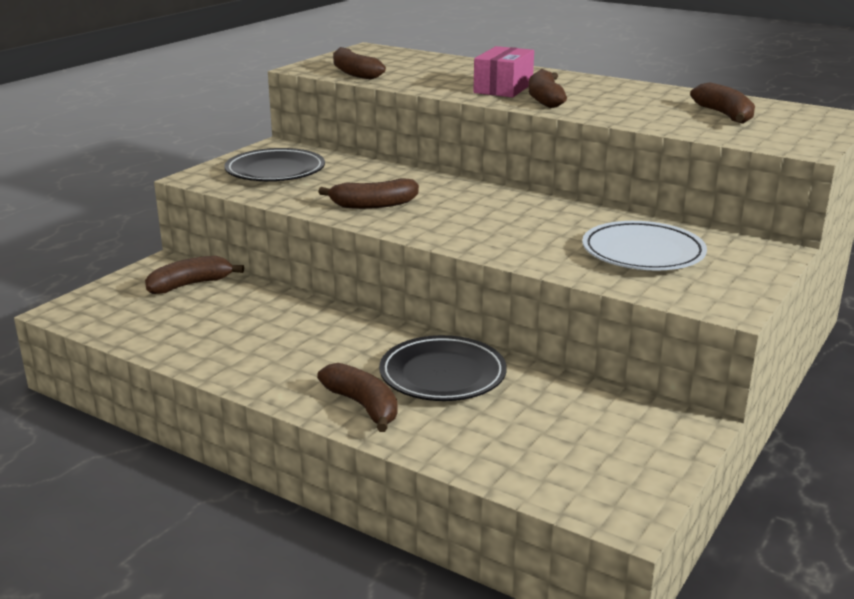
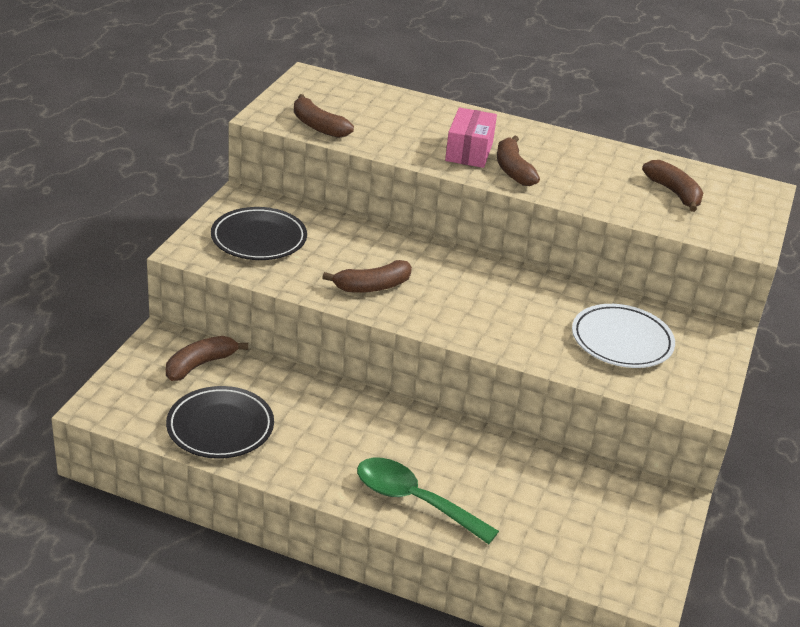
camera: 15 degrees left, 10 degrees up
(363, 406) = (414, 501): brown banana -> green spoon
(442, 375) = (467, 460): black plate -> black plate (220, 427)

